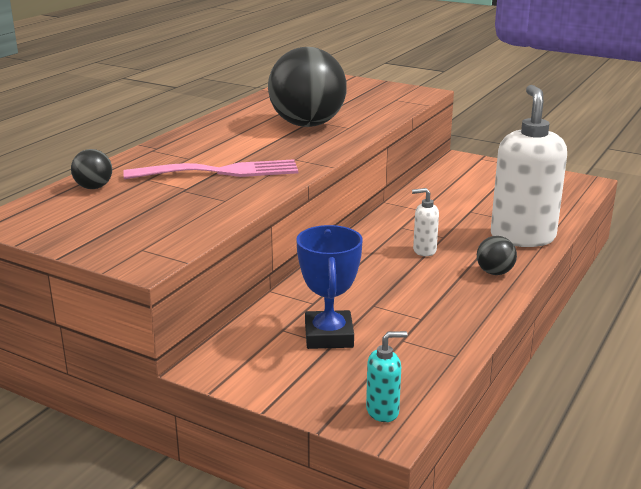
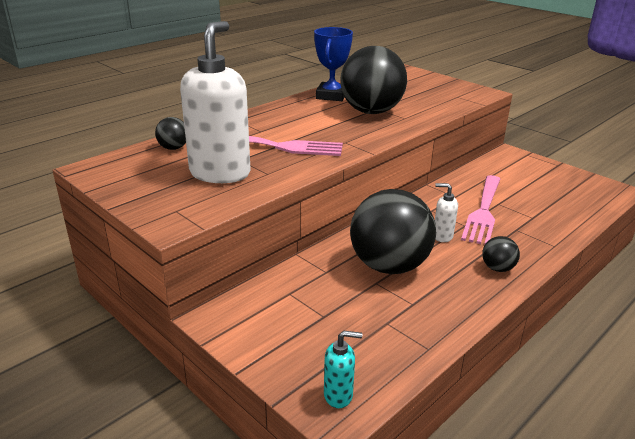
camera: 15 degrees right, 5 degrees up
(328, 336) = (325, 307): blue trophy -> blue trophy (331, 96)
(380, 287) = (389, 266): none -> black ball
(458, 221) = (483, 212): none -> pink fork
(522, 237) = (537, 236): white soap dispenser -> white soap dispenser (220, 173)

